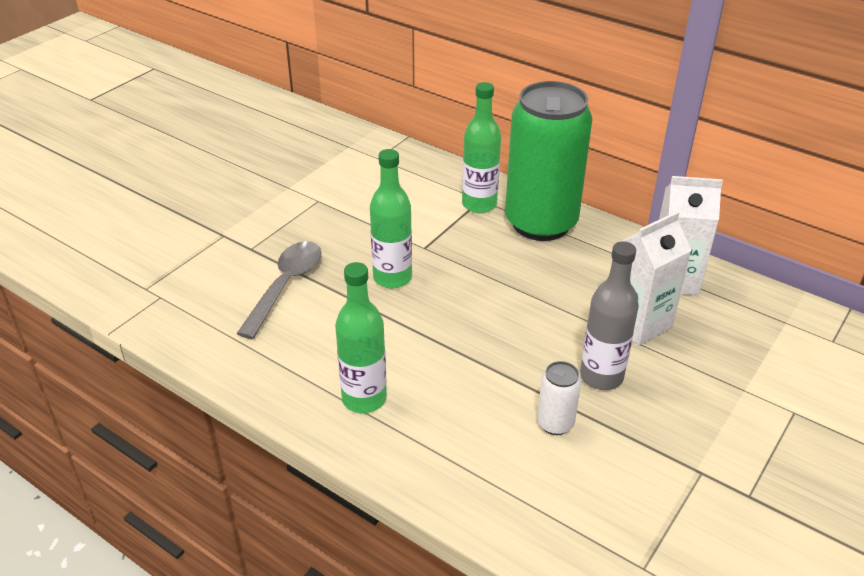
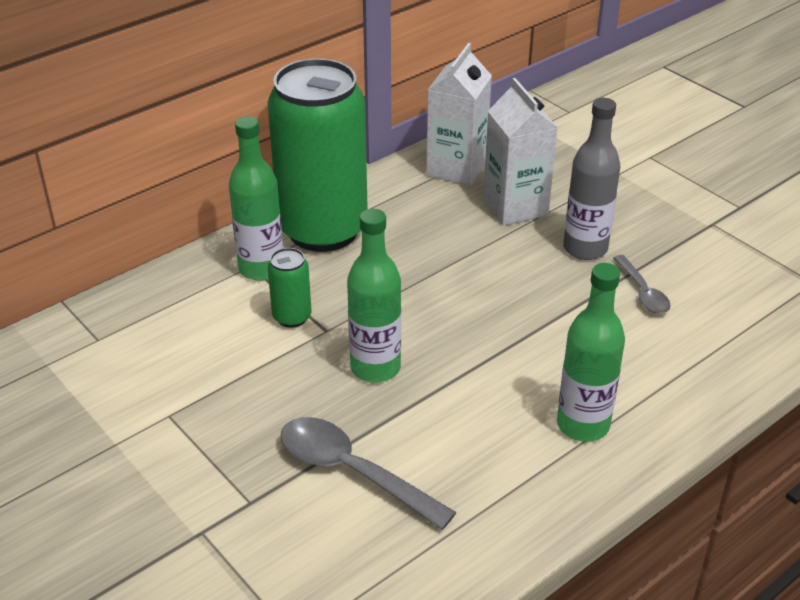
camera: 75 degrees left, 0 degrees up
(432, 229) = (292, 317): none -> green can
(555, 423) = (643, 292): white can -> grey spoon

